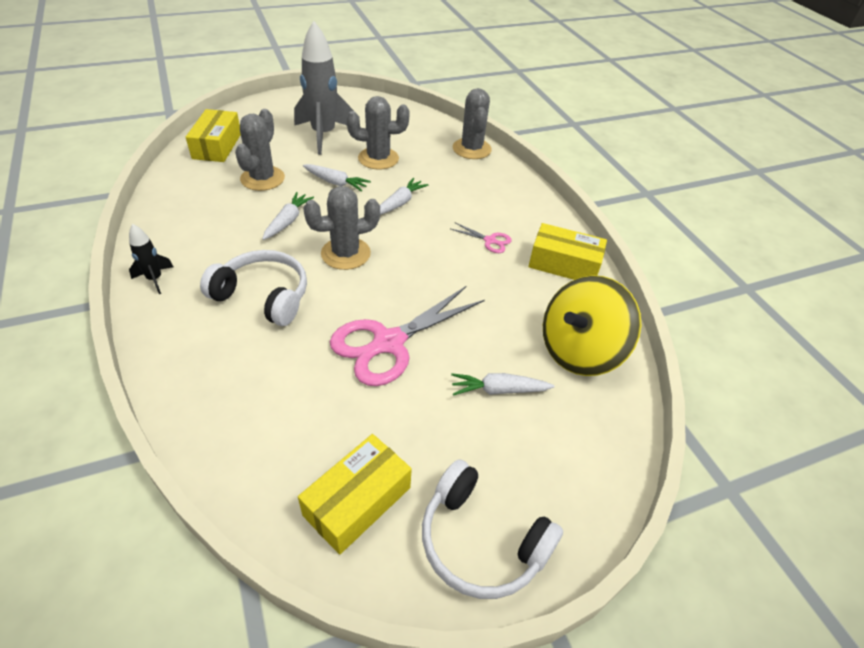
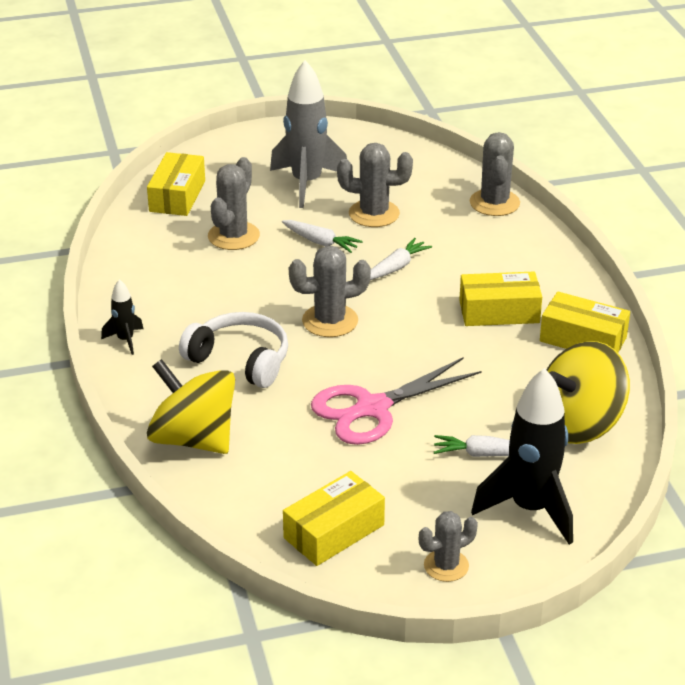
camera: 10 degrees right, 10 degrees down
(211, 388) = (193, 439): none -> yellow spinning top
(288, 221) = (264, 285): white carrot -> none
(481, 541) = (446, 566): white headphones -> grey cactus
(490, 241) = (499, 312): pink scissors -> yellow box
(555, 455) = (530, 509): none -> black rocket

